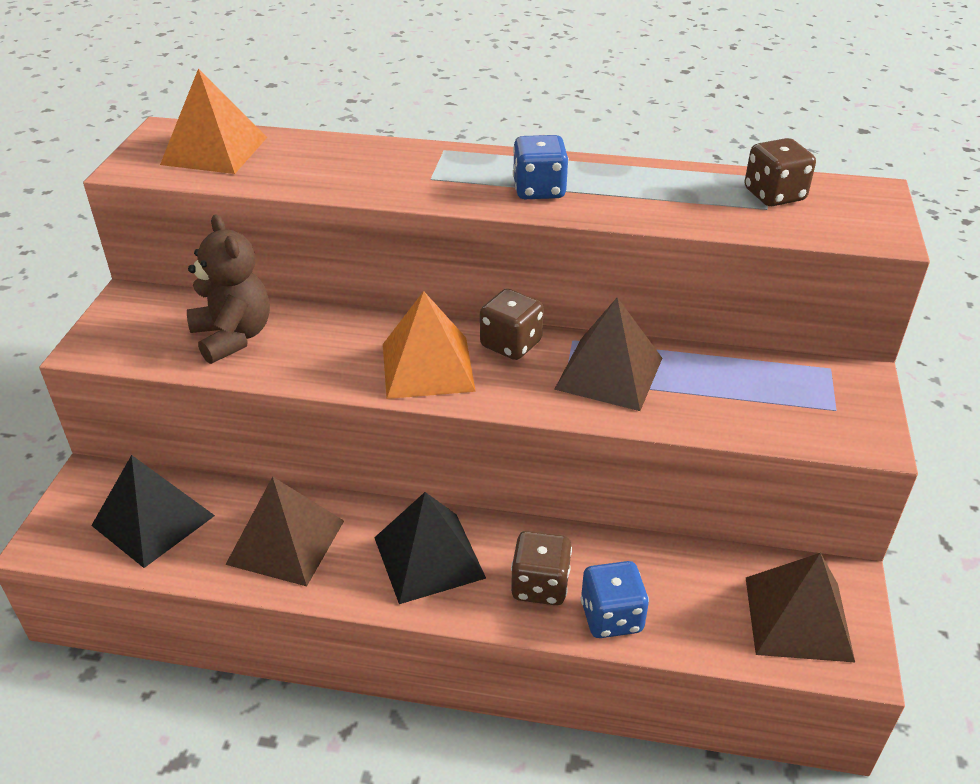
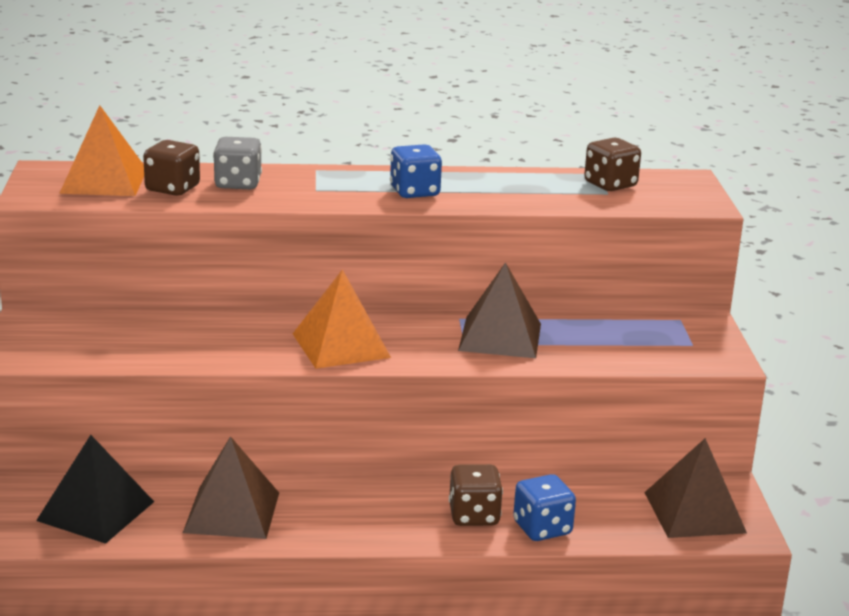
camera: 15 degrees left, 15 degrees down
(233, 337) = (150, 339): brown teddy bear -> none
(350, 164) = (238, 184): none -> grey dice
(429, 557) = (368, 508): black pyramid -> none
(511, 344) = (407, 325): brown dice -> brown dice (172, 189)

